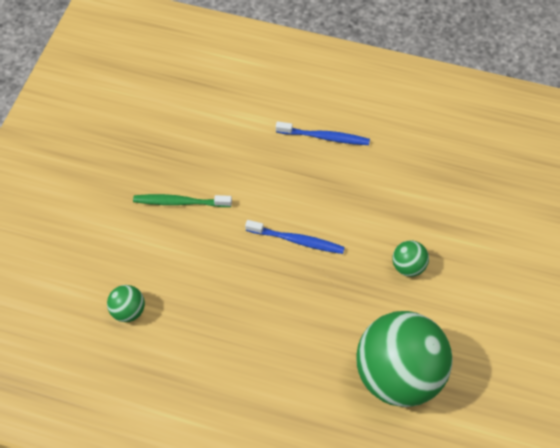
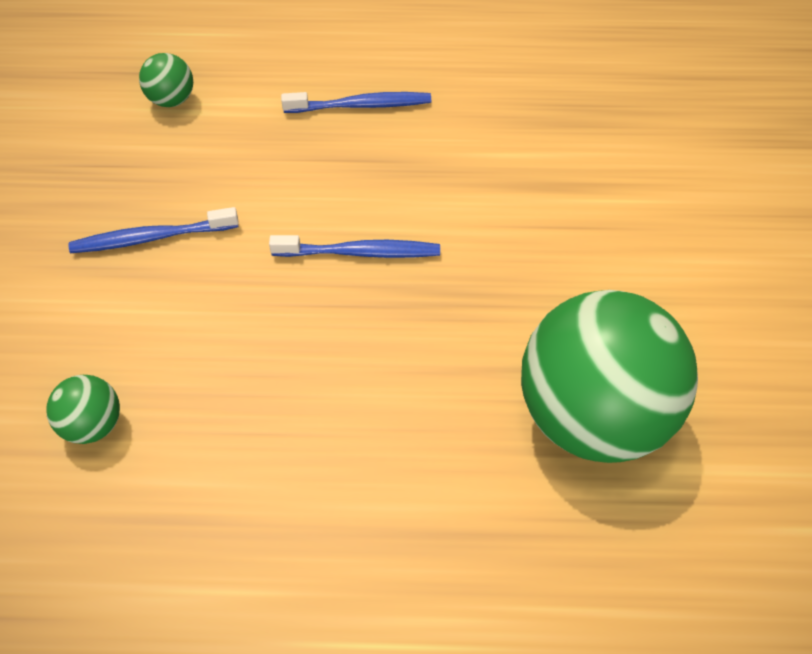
camera: 15 degrees left, 5 degrees down
(180, 202) = (152, 238): green toothbrush -> blue toothbrush
(408, 266) = (548, 252): green ball -> green ball (172, 100)

